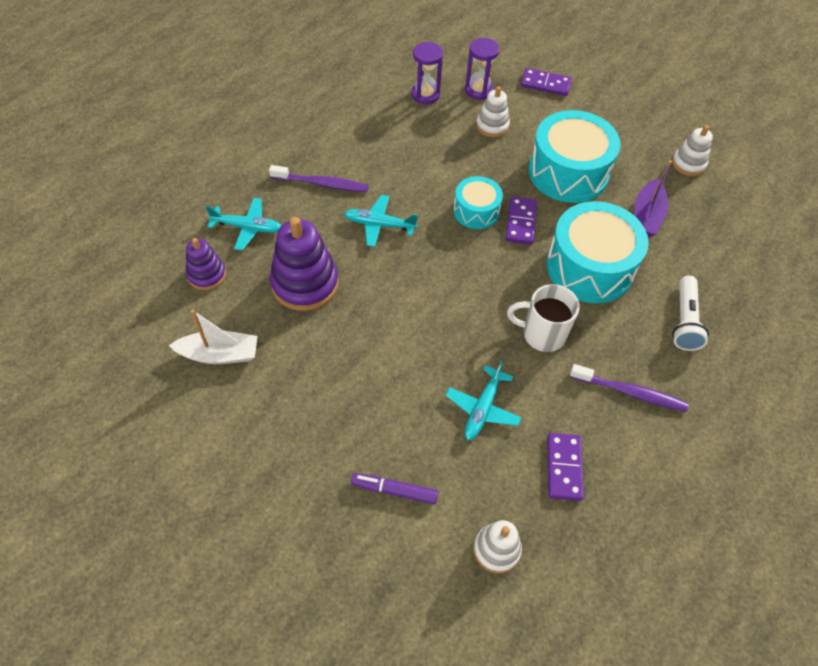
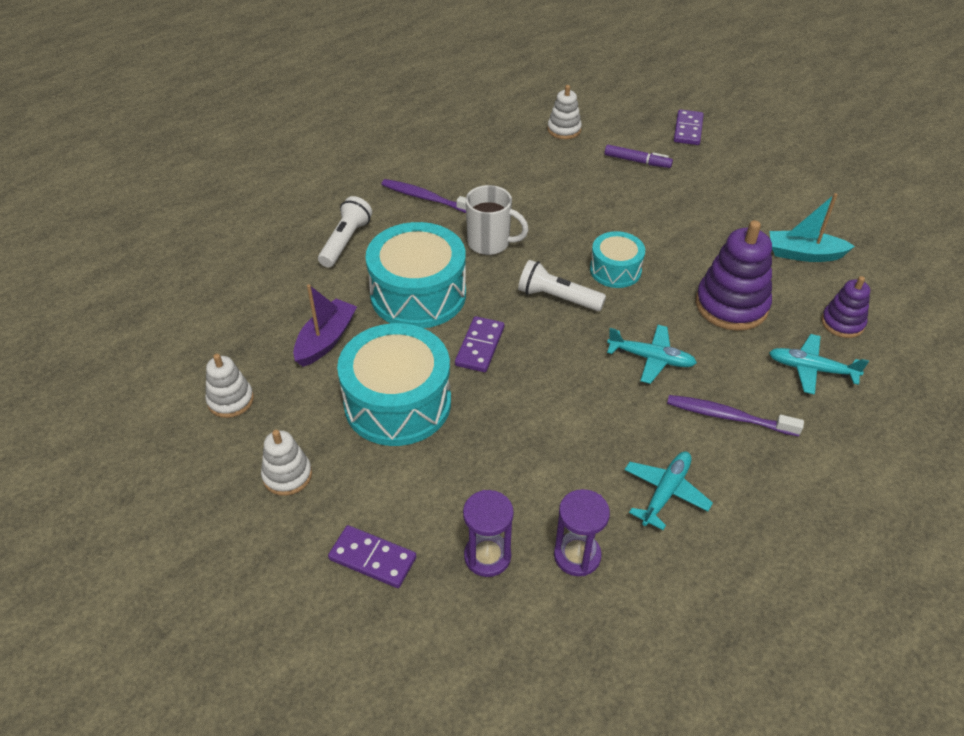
camera: 170 degrees left, 10 degrees down
(219, 354) = (804, 254): white boat -> turquoise boat
(464, 276) = (558, 298): none -> white flashlight
(476, 211) = (531, 364): turquoise drum -> turquoise drum (615, 270)
(483, 408) = (559, 199): turquoise plane -> turquoise plane (665, 493)
(492, 126) = (481, 485): white stacking toy -> white stacking toy (287, 475)
(564, 467) = (501, 162): purple domino -> purple domino (688, 129)

